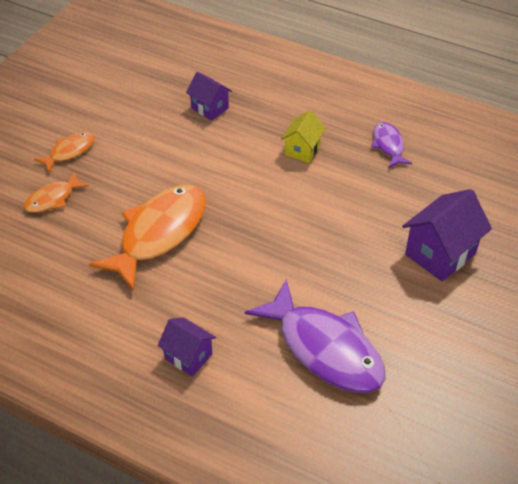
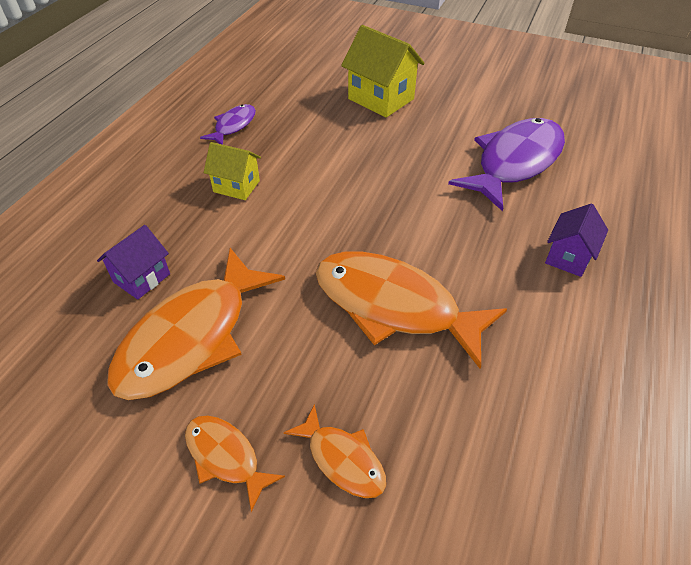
camera: 95 degrees left, 0 degrees up
(155, 134) = (192, 336): none -> orange fish
(388, 145) = (233, 126): purple fish -> purple fish turned 135 degrees clockwise
(440, 254) = (381, 99): purple house -> yellow house

